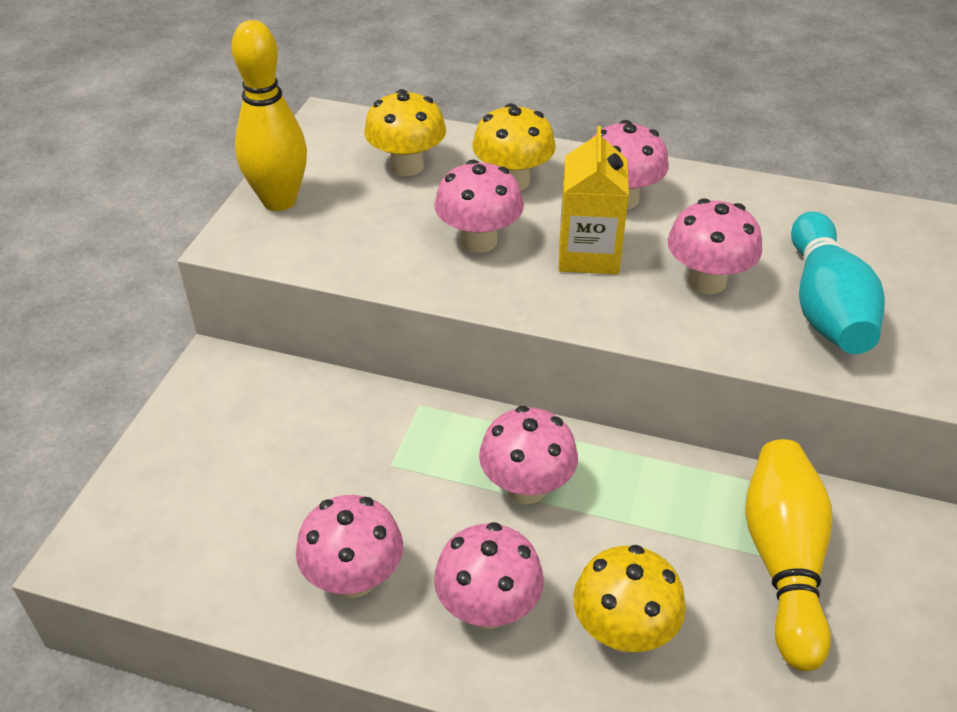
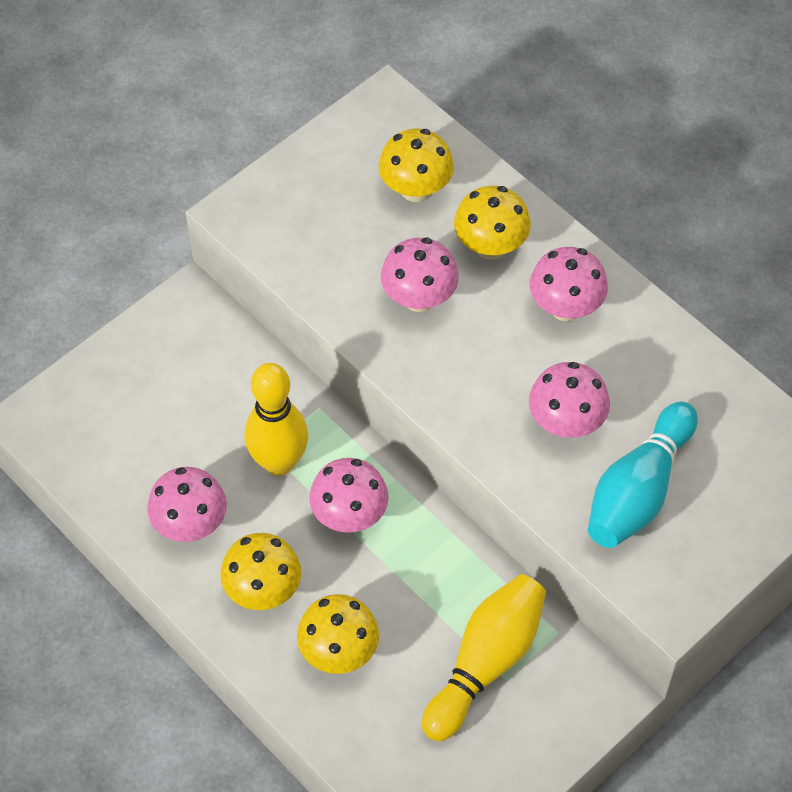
camera: 30 degrees right, 15 degrees up
(279, 201) = (292, 183): yellow bowling pin -> yellow bowling pin (279, 462)
(488, 609) = (263, 590): pink mushroom -> yellow mushroom
(588, 254) = (494, 352): yellow carton -> none

